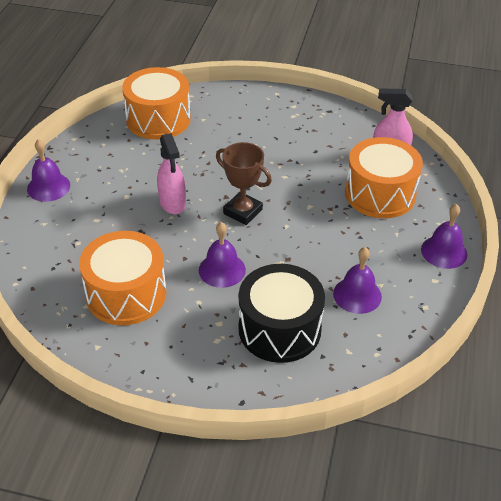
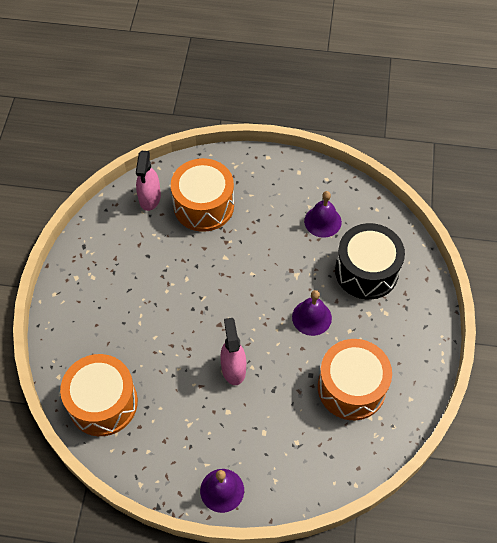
camera: 95 degrees left, 15 degrees up
(172, 203) = (233, 368): pink spray bottle -> pink spray bottle turned 75 degrees counterclockwise
(243, 211) = (238, 308): brown trophy -> none
(444, 251) = (267, 165): purple bell -> none

